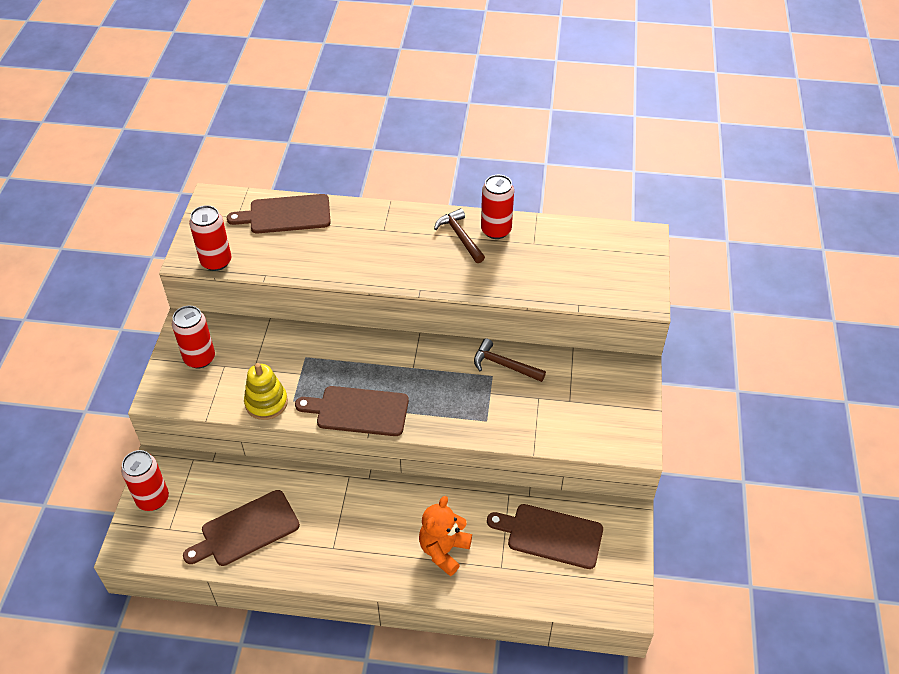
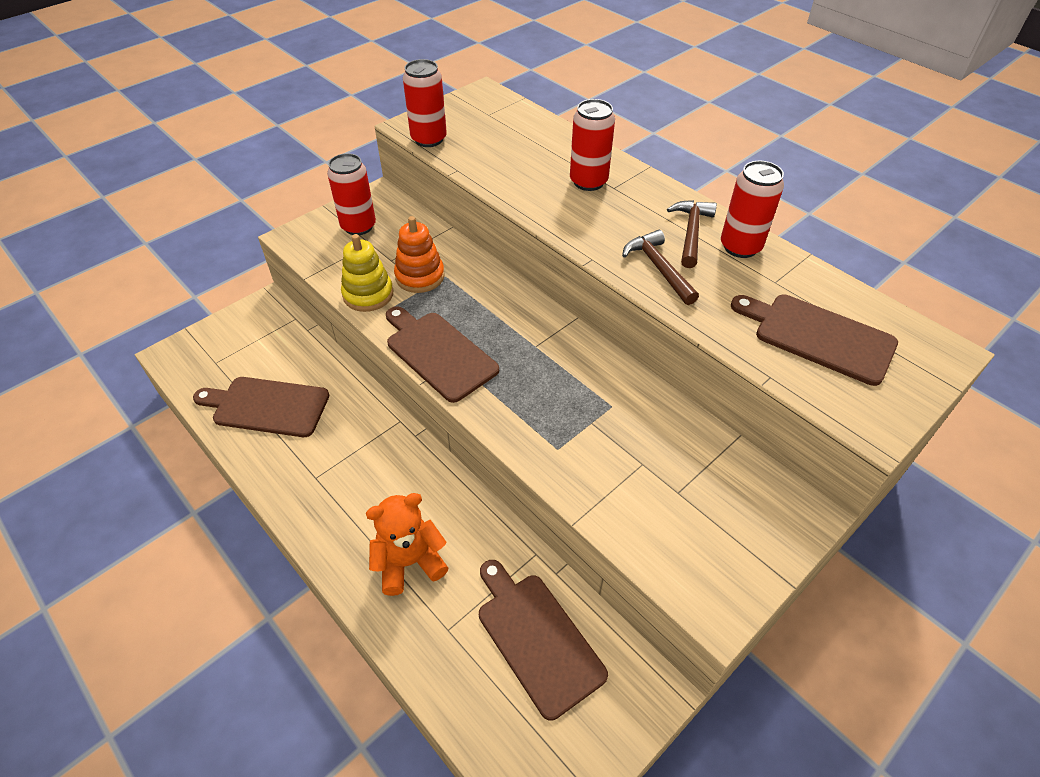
camera: 40 degrees right, 0 degrees up
(153, 499) = (232, 330): red can -> red can (588, 182)
(286, 215) = (533, 132): brown cutting board -> brown cutting board (818, 337)
(288, 368) = (420, 276): none -> orange stacking toy
(504, 365) = (636, 403): brown hammer -> brown hammer (658, 268)

